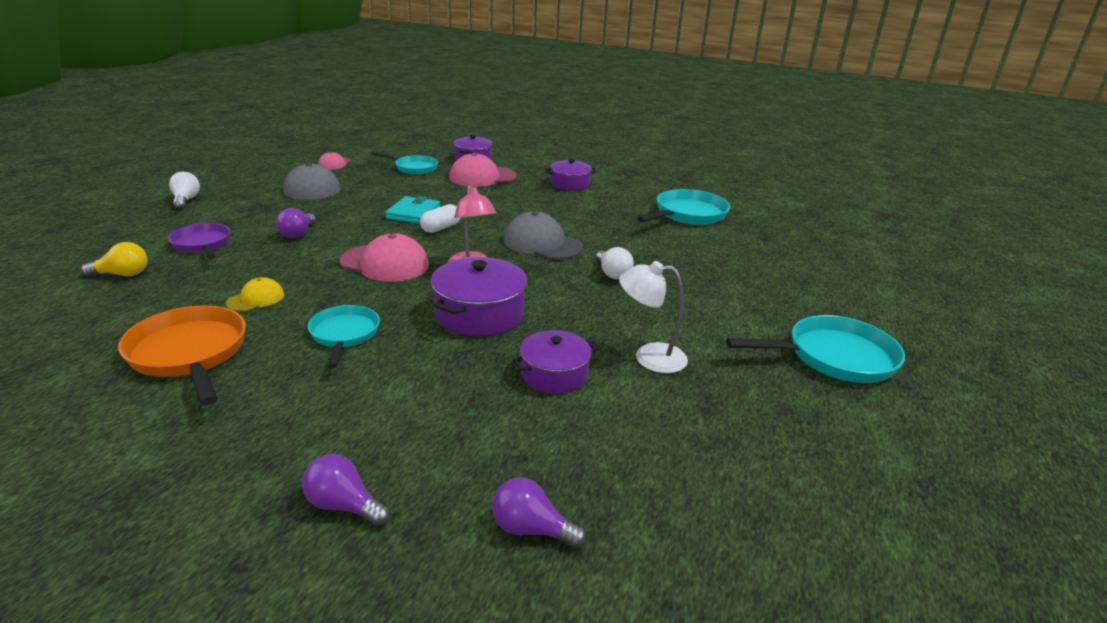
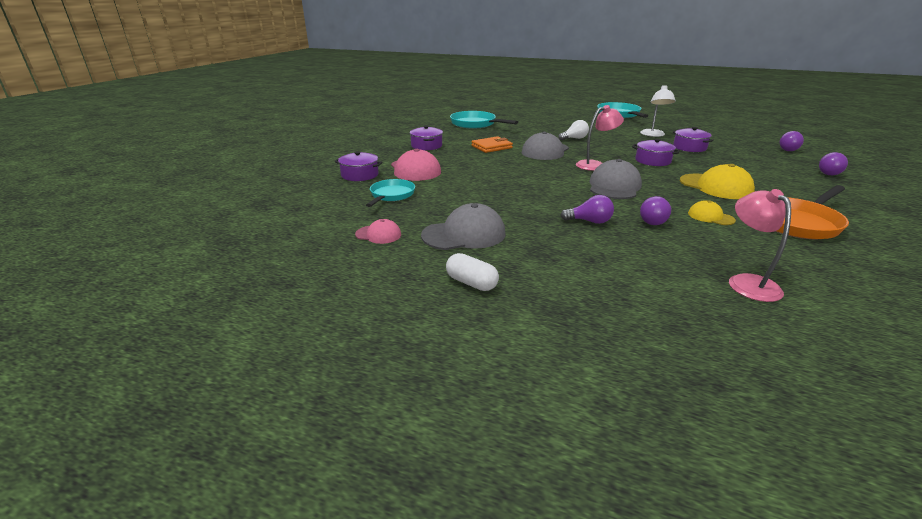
camera: 90 degrees left, 0 degrees up
(122, 274) = (747, 282): yellow light bulb -> pink lamp
(186, 200) = (544, 304): white light bulb -> none
(202, 244) = (649, 259): purple pan -> none
(272, 264) = (655, 221): none -> purple light bulb
(344, 335) = (715, 186): turquoise pan -> yellow cap
(385, 263) = (614, 186): pink cap -> grey cap
(413, 213) = (514, 186): turquoise wallet -> none
(441, 228) = (539, 176): white capsule -> white capsule (471, 283)
(479, 314) = (652, 161): purple pot -> purple pot, size x0.66
(564, 215) = (491, 147): none -> orange wallet

